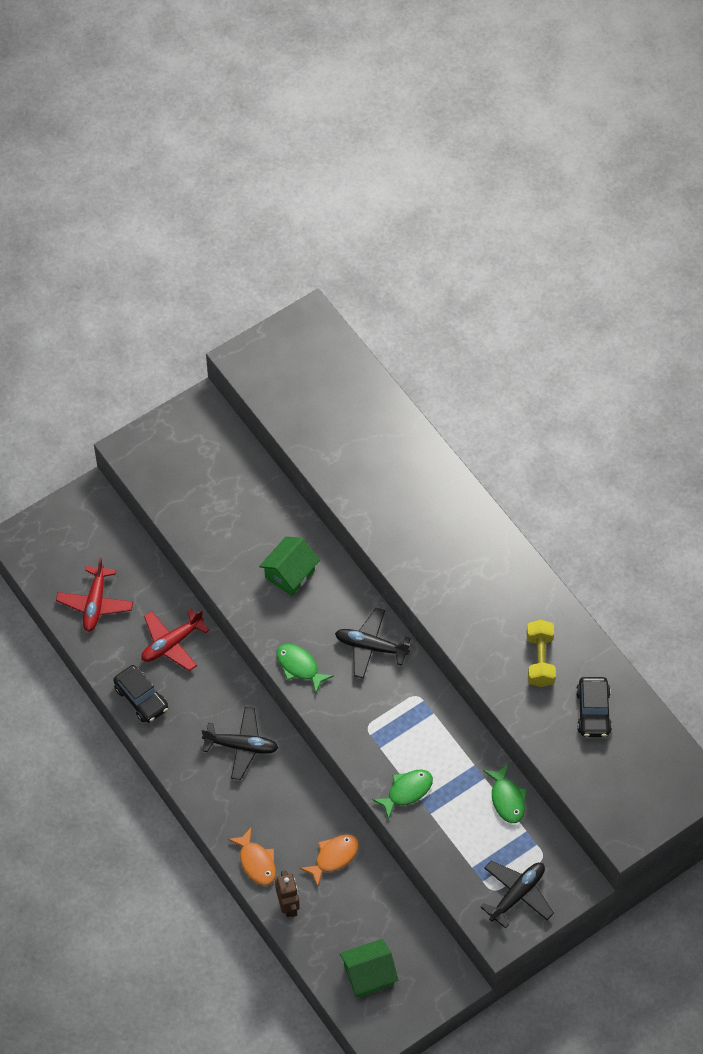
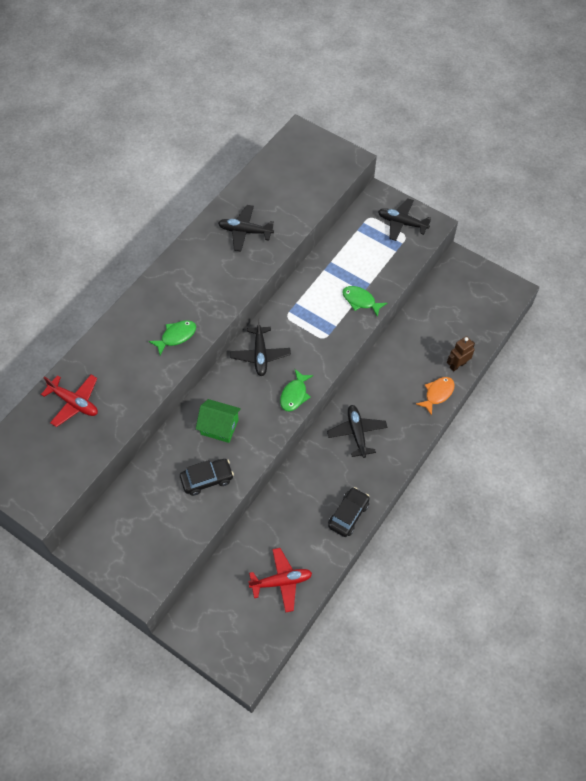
camera: 110 degrees left, 0 degrees up
(172, 643) = (294, 510): red plane -> red plane (74, 403)
(333, 857) = (411, 350): orange fish -> none
(368, 975) = (479, 306): green house -> none
(507, 799) = (340, 245): green fish -> green fish (176, 336)
(540, 660) = (245, 231): yellow dumbbell -> black plane
(593, 711) = (272, 194): black car -> black car (207, 479)

